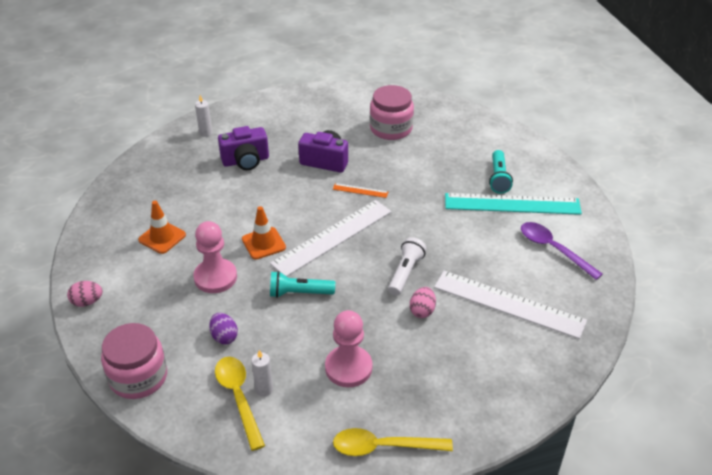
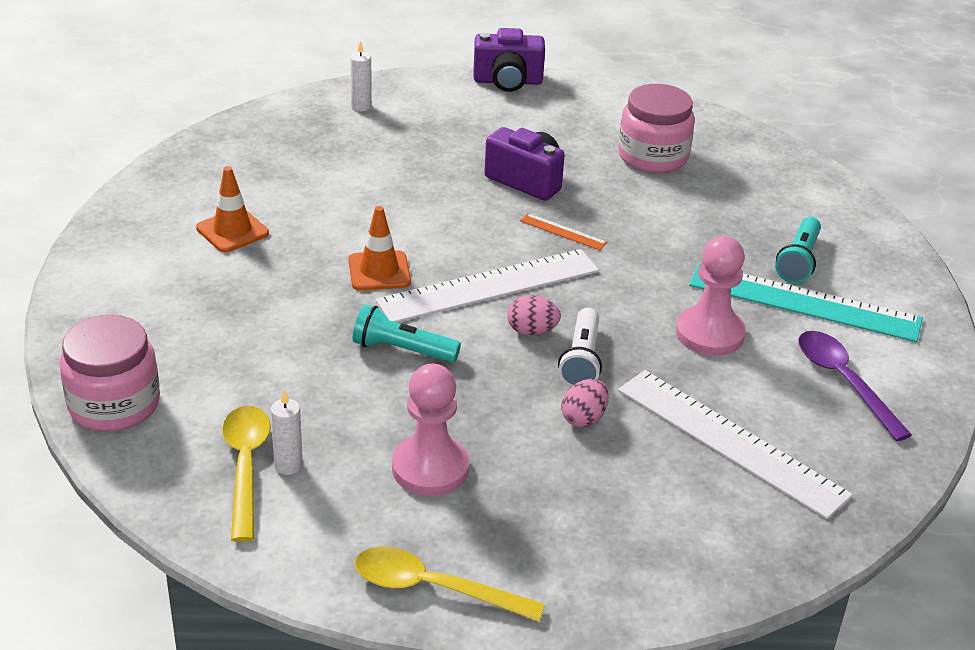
camera: 15 degrees right, 5 degrees down
(87, 302) = (87, 291): pink egg -> pink egg (532, 331)
(215, 277) = (286, 300): pink pawn -> pink pawn (709, 334)
(224, 337) = (262, 382): purple egg -> none
(245, 161) = (404, 155): purple camera -> purple camera (508, 81)
(405, 273) = (581, 360): white flashlight -> white flashlight turned 150 degrees clockwise

